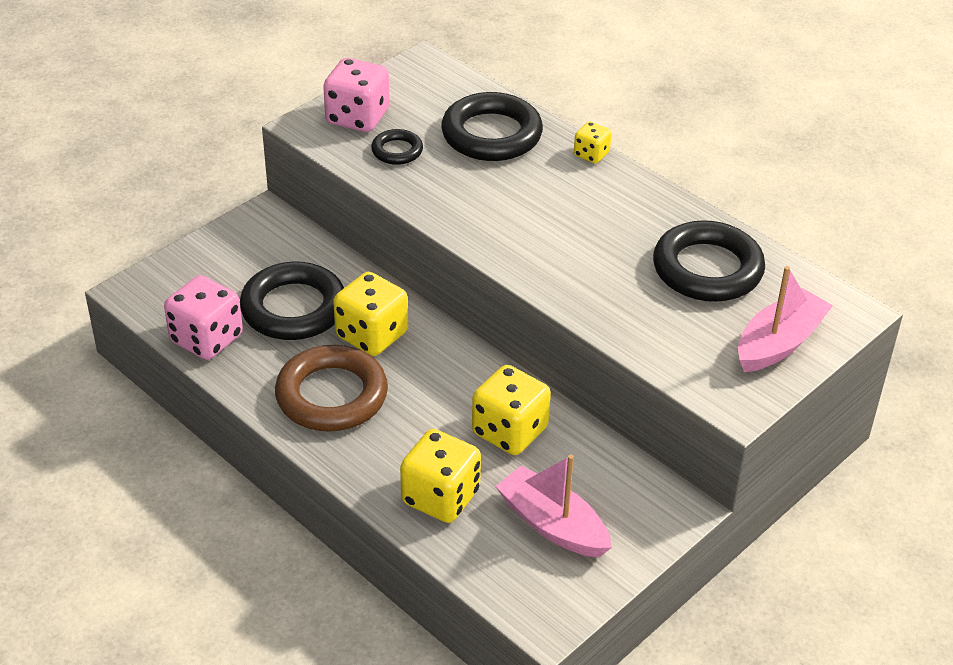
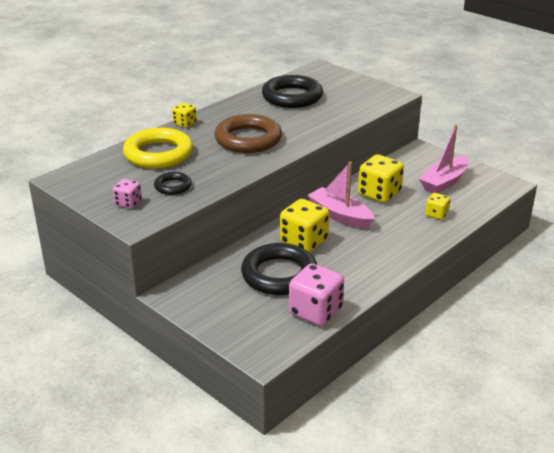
camera: 90 degrees left, 10 degrees down
(331, 395) = (363, 254): brown ring -> brown ring (248, 139)
(357, 117) = (128, 203): pink dice -> pink dice, size x0.54
(440, 497) = (436, 214): yellow dice -> yellow dice, size x0.54
(491, 134) = (158, 154): black ring -> yellow ring
(779, 343) = (347, 84): pink boat -> pink boat (340, 216)

